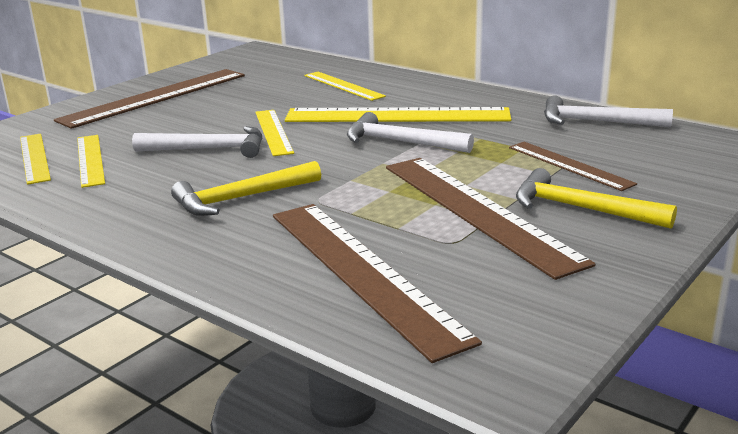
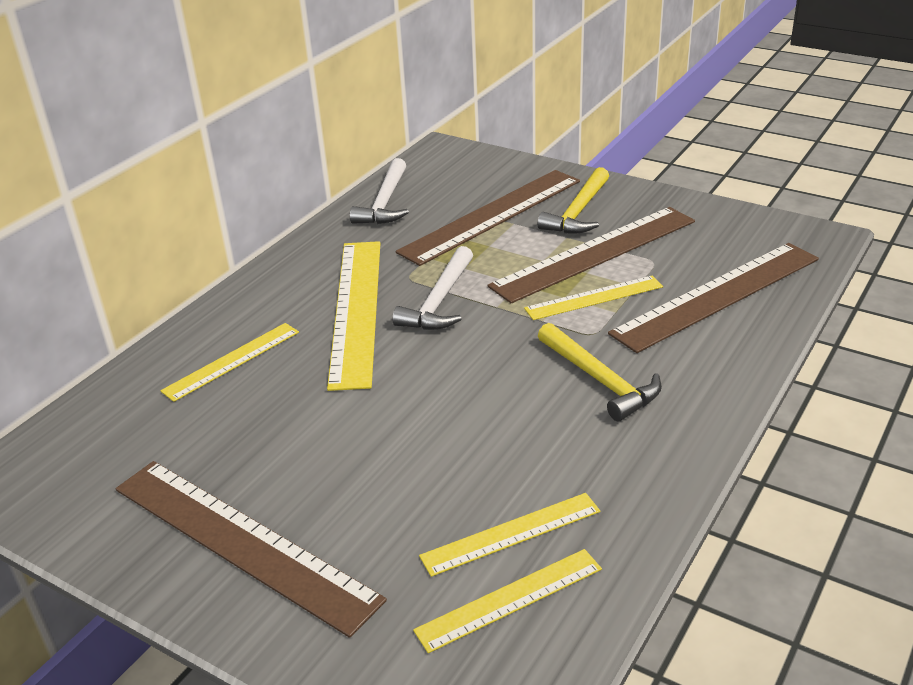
camera: 95 degrees left, 10 degrees up
(209, 149) = (466, 432): white hammer -> none
(273, 132) = (406, 391): yellow ruler -> yellow ruler (594, 298)
(569, 165) = (492, 216): brown ruler -> brown ruler, size x1.79

